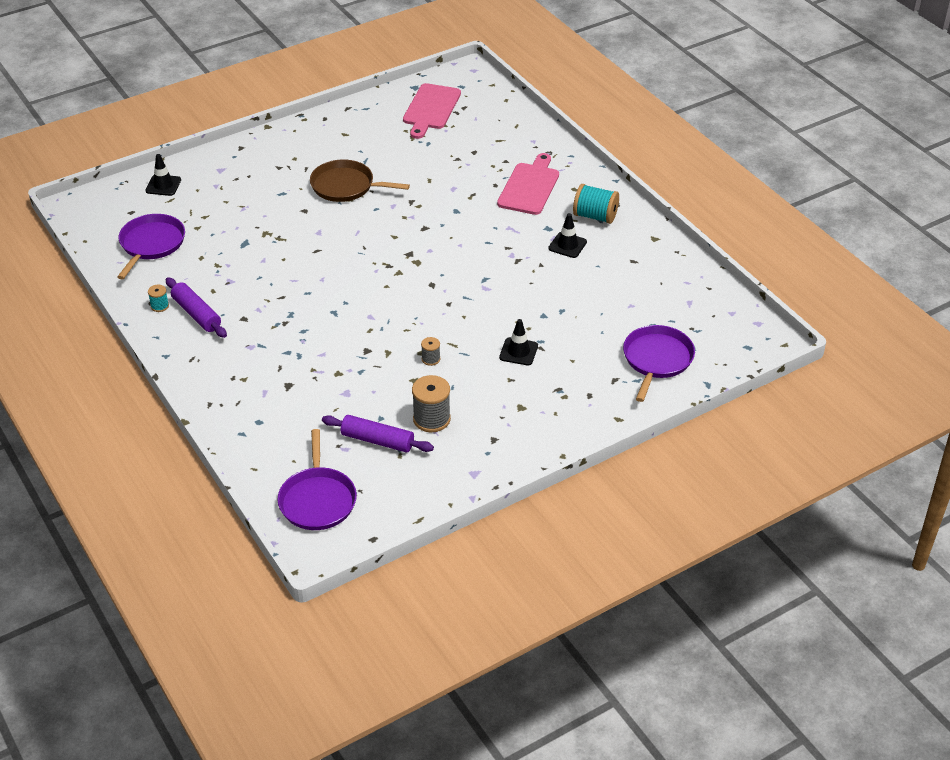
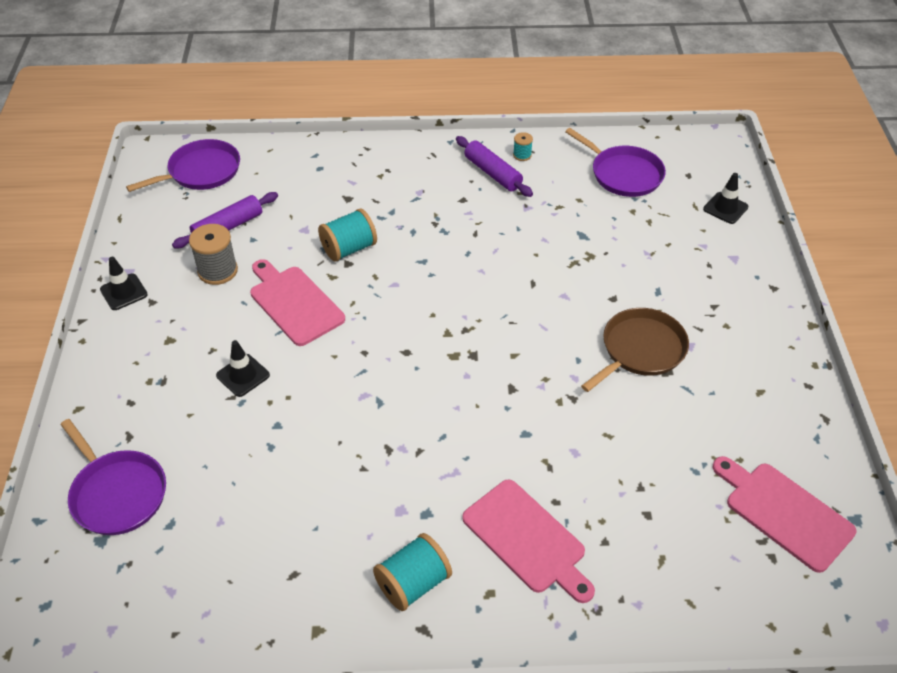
camera: 120 degrees right, 5 degrees up
(196, 314) = (492, 173): purple rolling pin -> purple rolling pin turned 60 degrees clockwise
(317, 500) = (201, 171): purple pan -> purple pan turned 120 degrees clockwise
(350, 357) = (349, 249): none -> turquoise spool
(431, 359) = (294, 303): grey spool -> pink cutting board
(567, 245) = (378, 516): black traffic cone -> black traffic cone (124, 292)

